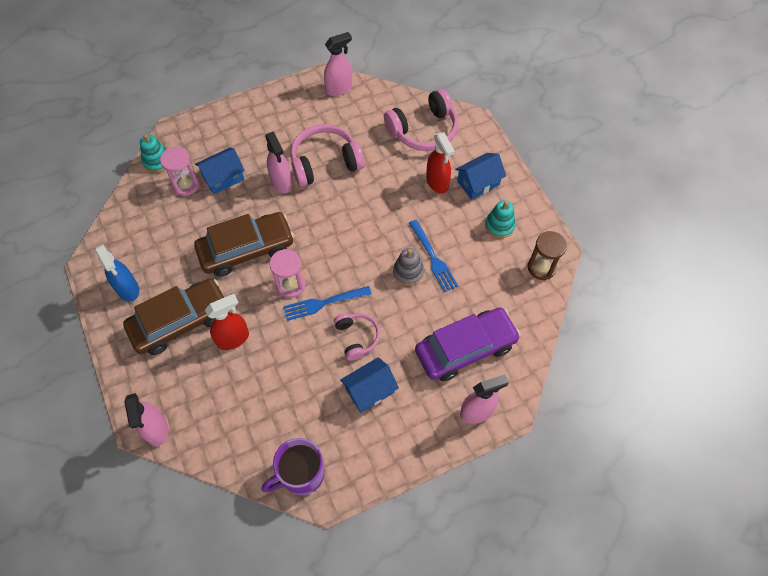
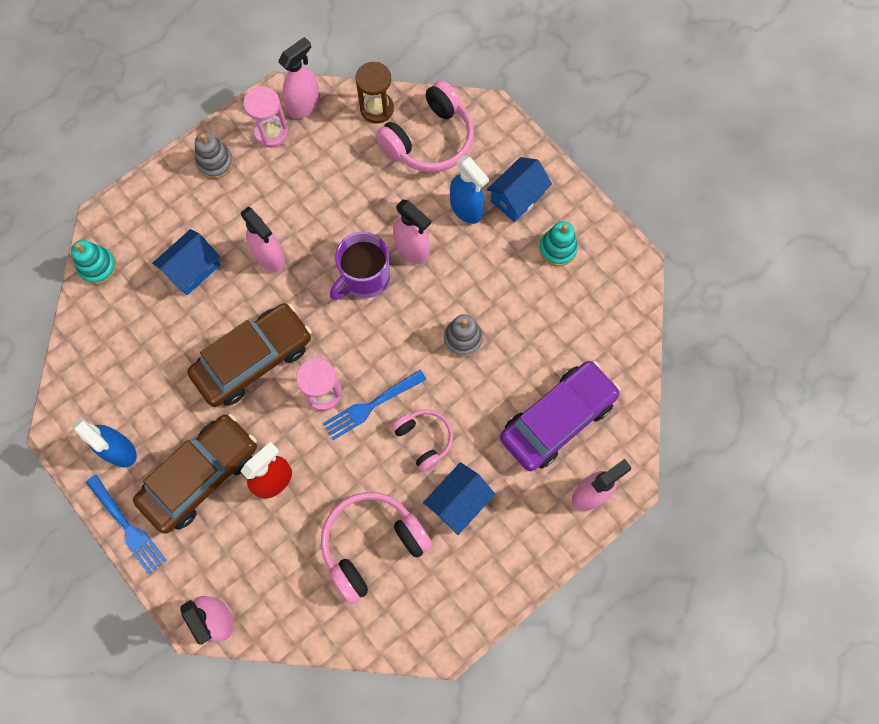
camera: 15 degrees left, 10 degrees up
(186, 185) = (146, 291): pink hourglass -> pink hourglass (271, 133)
(263, 112) = (215, 162): none -> grey stacking toy
(301, 474) = (407, 625): purple mug -> purple mug (364, 278)
(325, 162) = (317, 216): pink headphones -> pink headphones (372, 544)
(388, 201) = (412, 249): none -> pink spray bottle
(432, 257) = (487, 312): blue fork -> blue fork (126, 526)
(437, 182) = (466, 209): red spray bottle -> blue spray bottle
(541, 267) = (621, 291): brown hourglass -> brown hourglass (377, 109)

